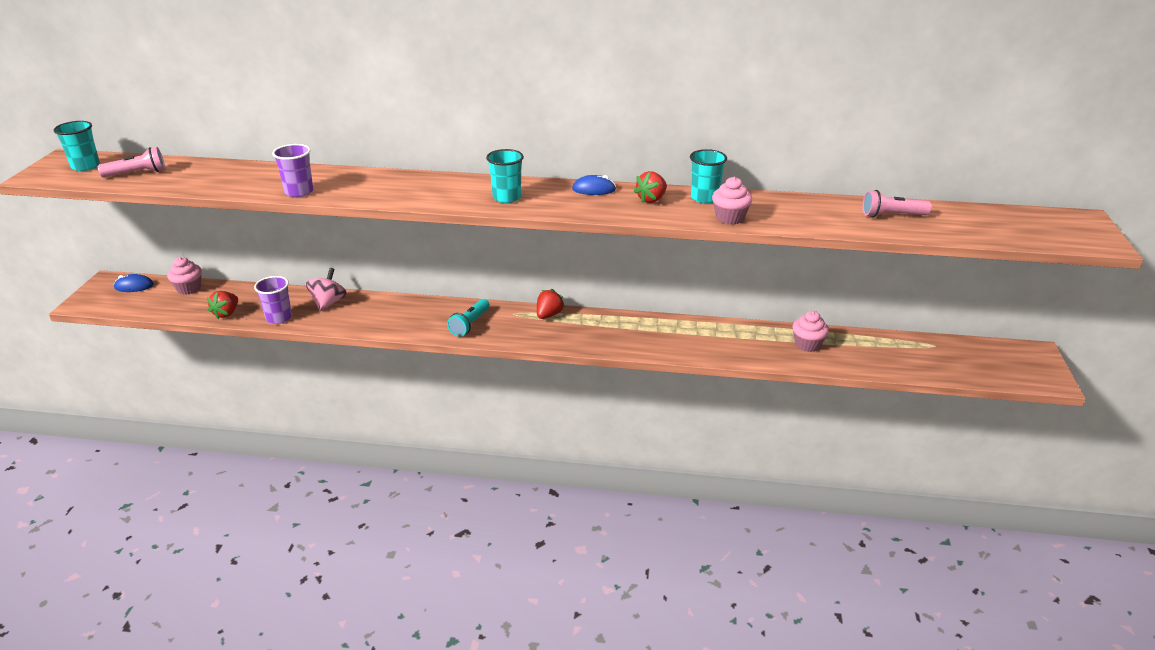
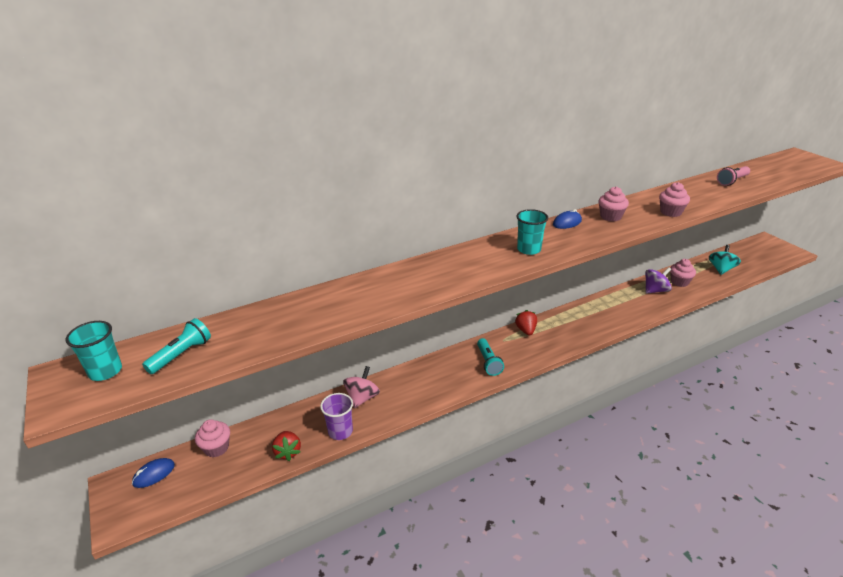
camera: 35 degrees left, 0 degrees up
(137, 173) = (181, 354): pink flashlight -> turquoise flashlight
(299, 192) = (373, 307): purple cup -> none
(328, 303) = (362, 398): pink spinning top -> pink spinning top turned 45 degrees clockwise
(651, 199) = (610, 217): red strawberry -> pink cupcake
(704, 198) = (634, 205): turquoise cup -> none
(759, 340) = (655, 290): none -> purple spinning top
(892, 355) = (721, 269): none -> turquoise spinning top

